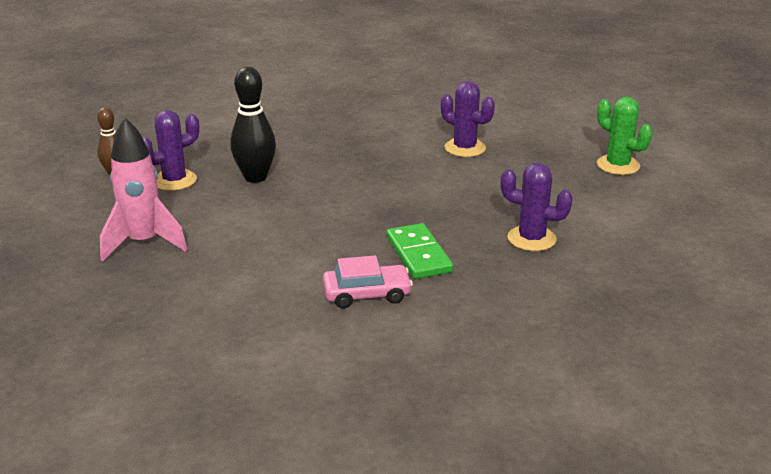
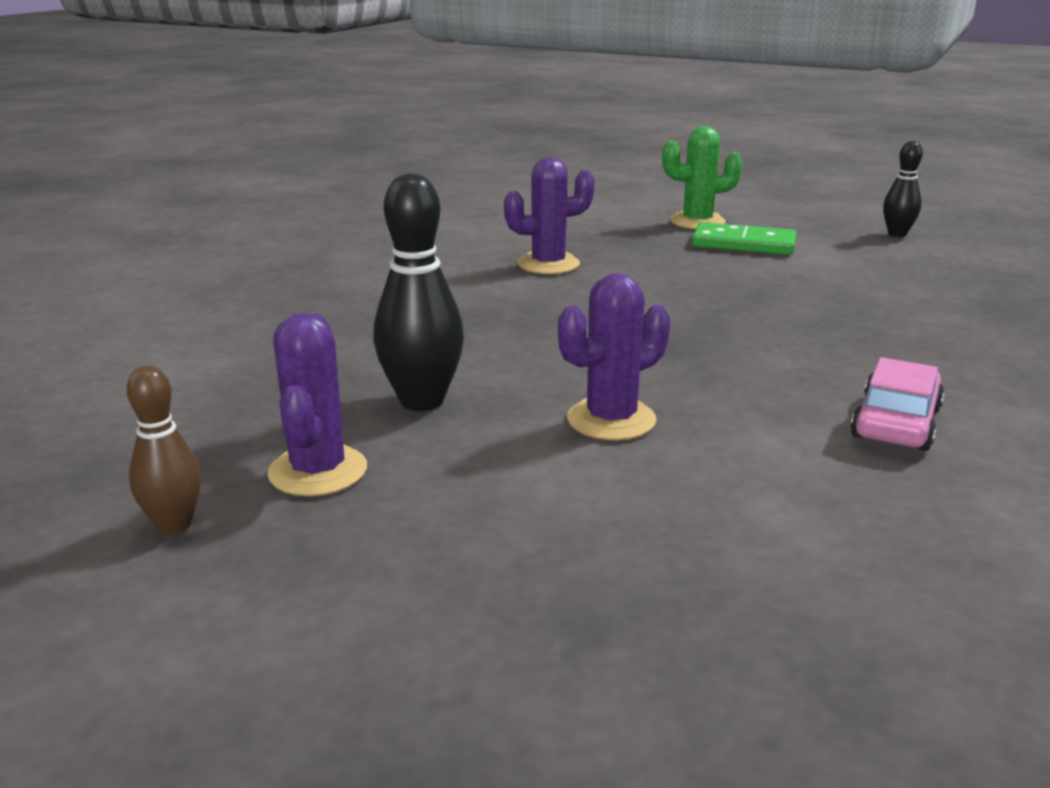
camera: 55 degrees left, 5 degrees down
(143, 243) = (527, 569): pink rocket -> none
(419, 254) = (808, 362): green domino -> green domino (743, 244)
(531, 239) = (826, 298): purple cactus -> purple cactus (611, 420)
(714, 236) = (897, 234): none -> black bowling pin

